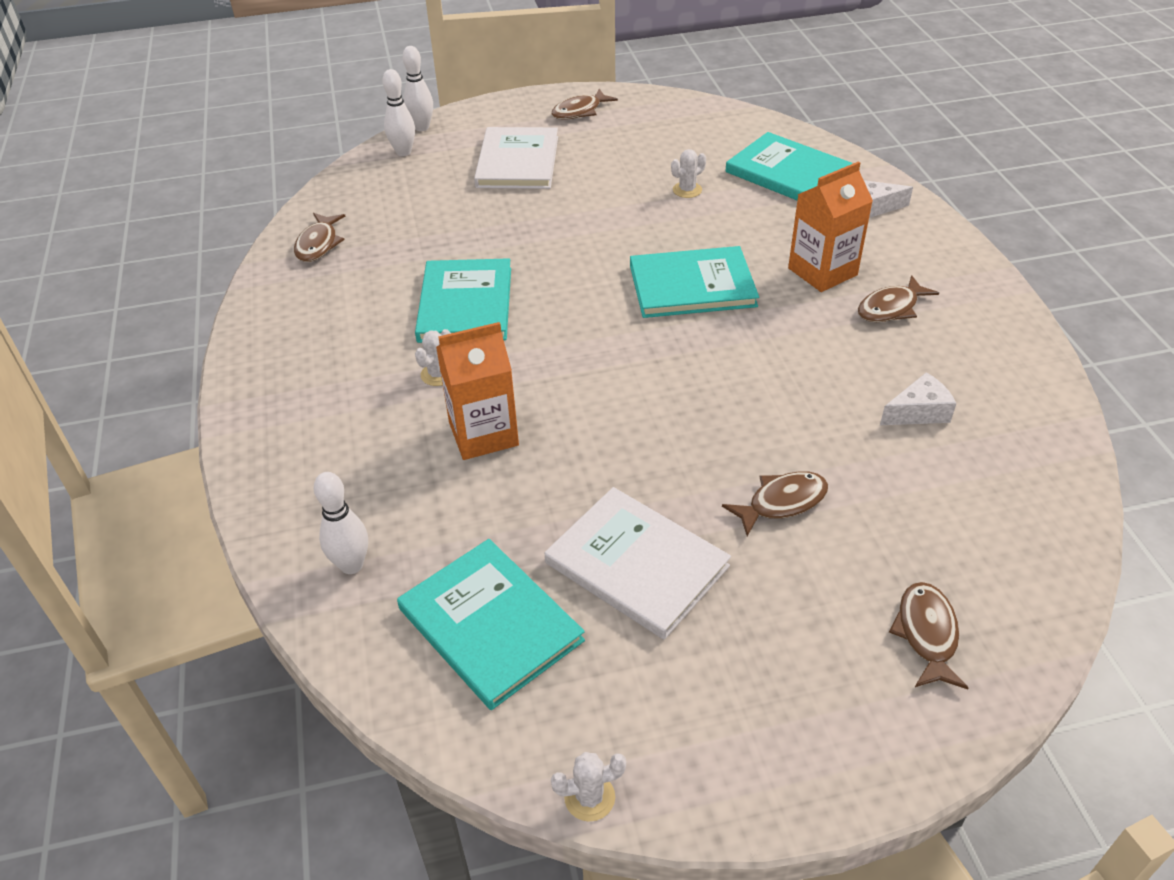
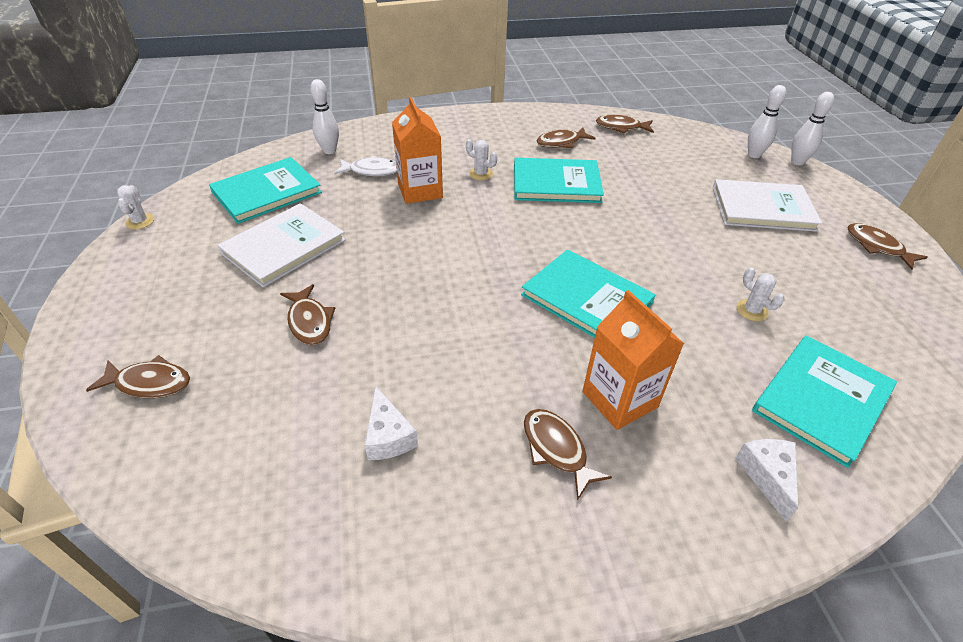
camera: 90 degrees right, 0 degrees up
(355, 298) = (561, 143): none -> brown fish
(424, 496) = (372, 171): none -> white fish
(692, 286) = (586, 299): turquoise book -> turquoise book turned 45 degrees counterclockwise

